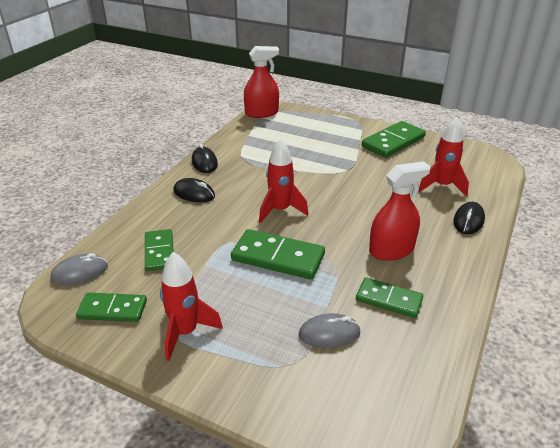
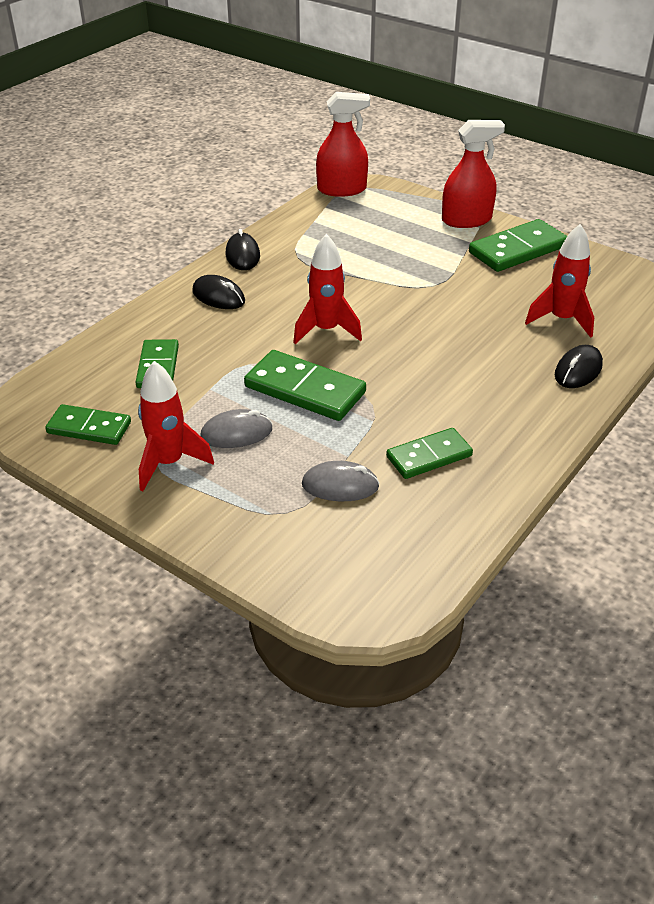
camera: 10 degrees right, 5 degrees up
(80, 273) = (57, 381): grey mouse -> grey mouse (236, 433)
(389, 299) = (429, 456): green domino -> green domino turned 60 degrees counterclockwise
(391, 250) = (456, 397): red spray bottle -> red spray bottle (466, 220)

